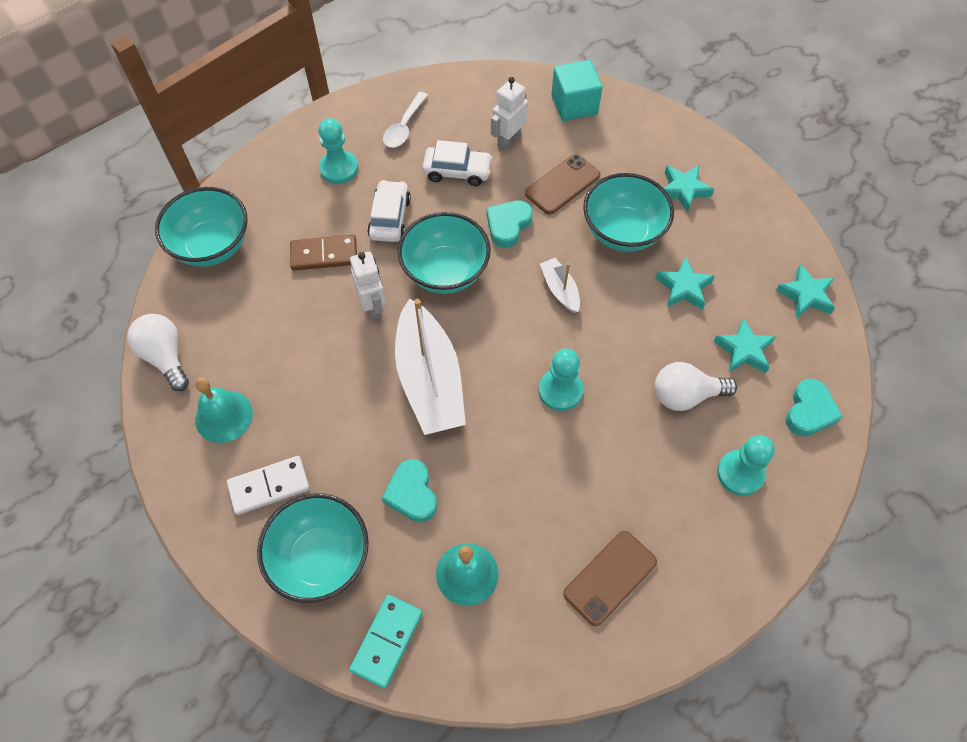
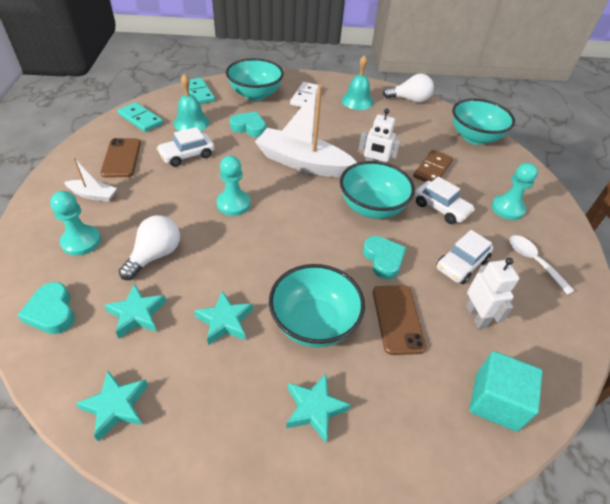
camera: 125 degrees right, 15 degrees down
(521, 648) = (141, 119): none -> turquoise domino
(533, 510) = (187, 155): none -> white car
(560, 289) = (301, 250): white boat -> white boat (93, 195)

